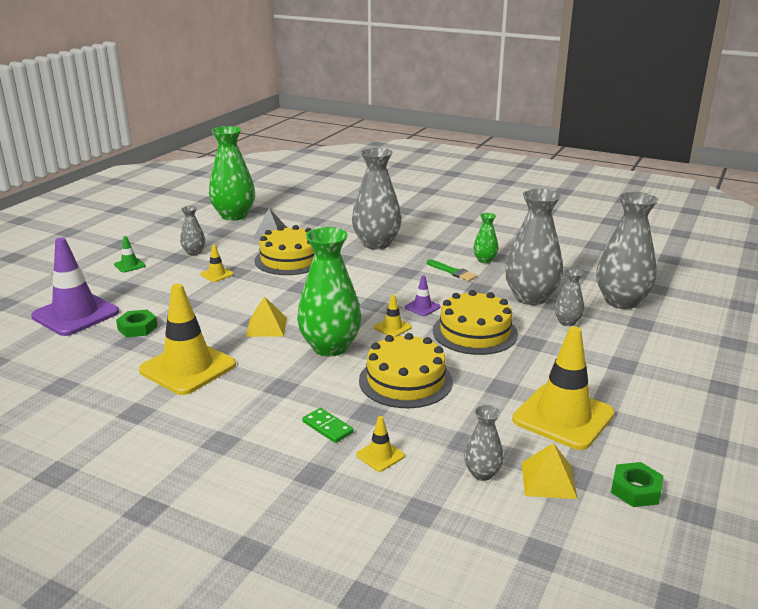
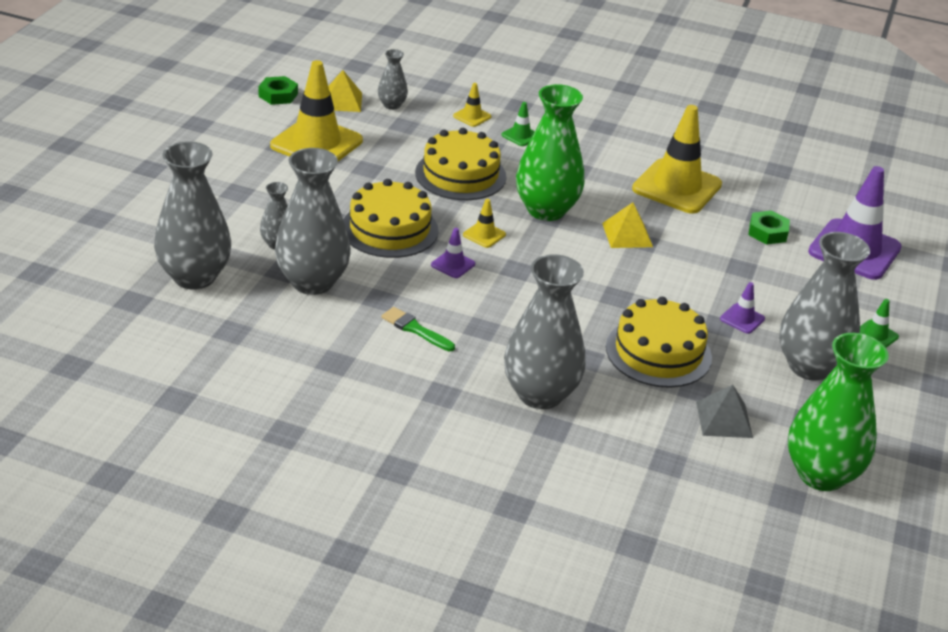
camera: 170 degrees right, 10 degrees up
(194, 252) = (809, 366): grey vase -> grey vase, size x2.06
(217, 274) = (742, 319): yellow traffic cone -> purple traffic cone
(327, 427) = (520, 136): green domino -> green traffic cone
(485, 260) = (366, 356): green vase -> none

